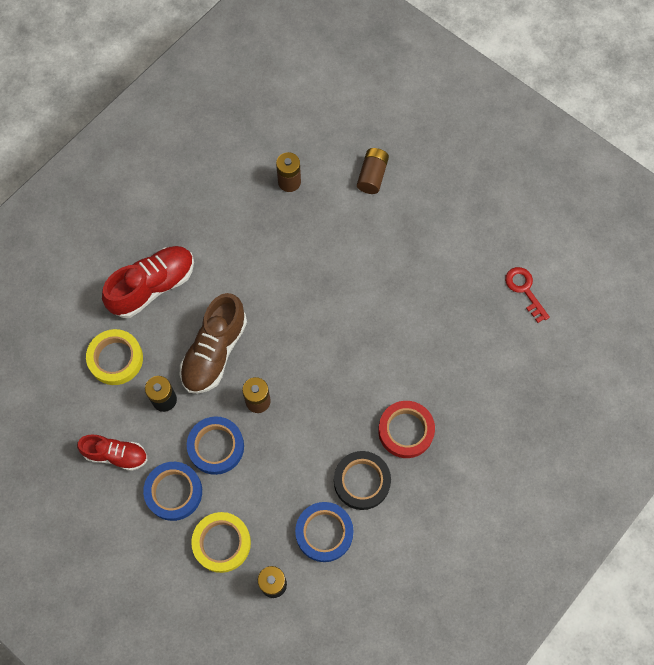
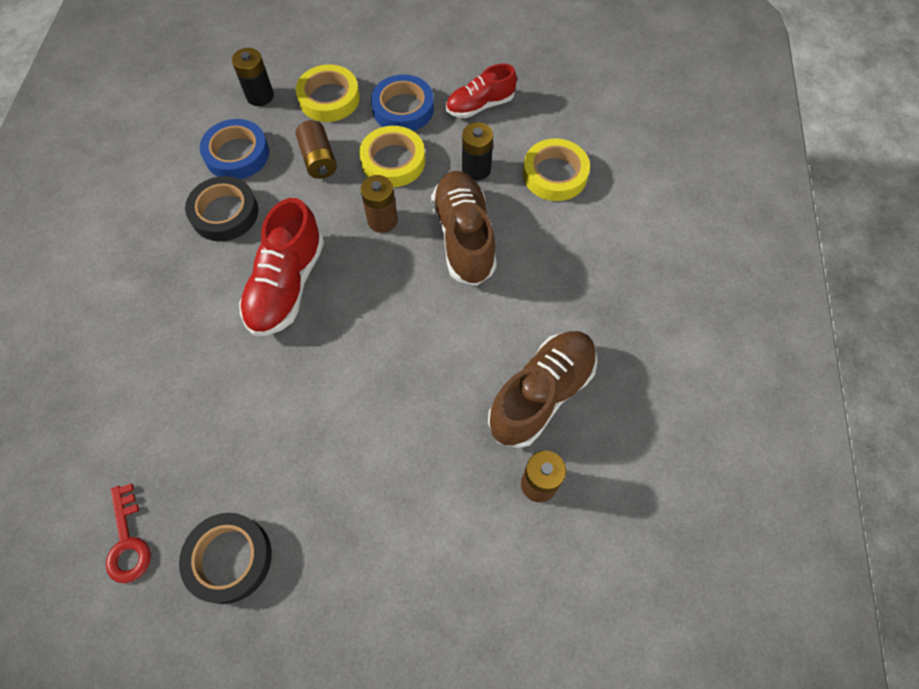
camera: 145 degrees right, 5 degrees down
(152, 286) = (584, 258): red shoe -> red shoe (287, 285)
(216, 447) = (393, 161): blue tape -> yellow tape
(249, 224) = (541, 394): none -> brown shoe
(372, 176) = (436, 572): brown battery -> brown battery (319, 159)
(406, 431) = (203, 283): red tape -> none
(474, 247) = (229, 559): none -> black tape
(524, 290) = (128, 541): red key -> red key turned 45 degrees clockwise

